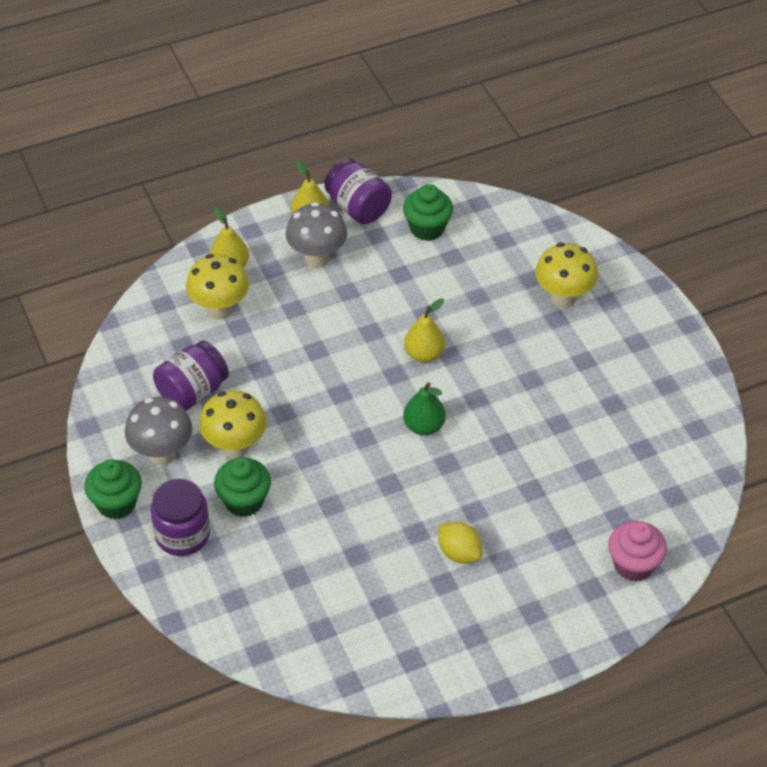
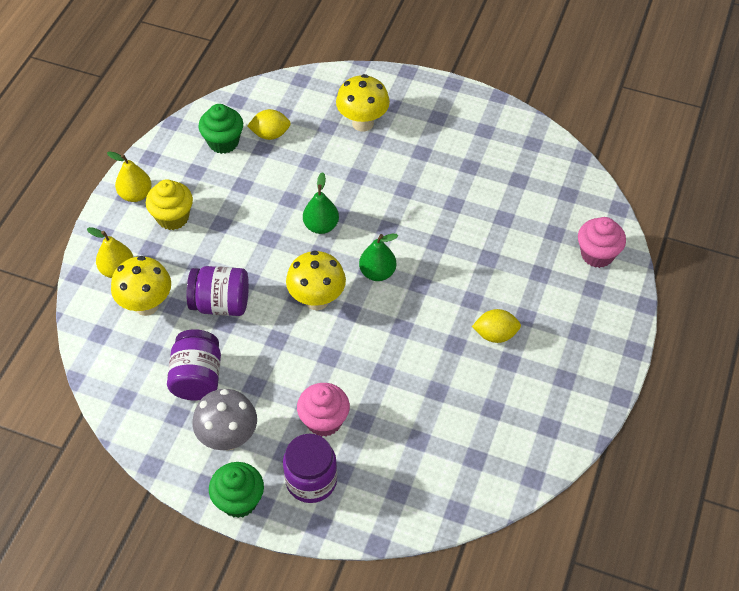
camera: 45 degrees left, 5 degrees up
(235, 447) = (273, 390): yellow mushroom -> yellow mushroom (317, 300)
(244, 501) = (324, 421): green cupcake -> pink cupcake
(317, 258) = (173, 217): grey mushroom -> yellow cupcake
(358, 207) = (159, 162): purple jar -> purple jar (221, 304)
(424, 354) = (321, 226): yellow pear -> green pear
(473, 250) = (270, 134): none -> yellow lemon

